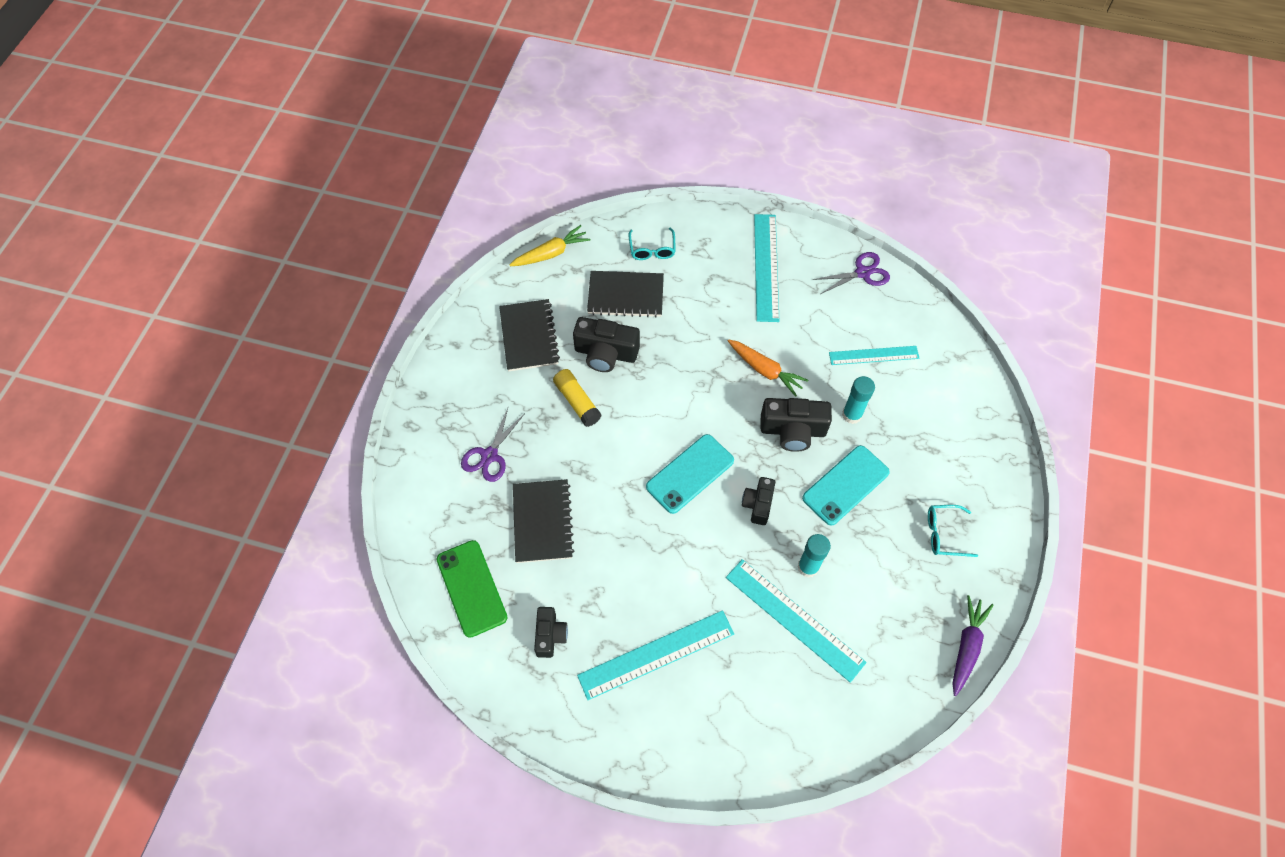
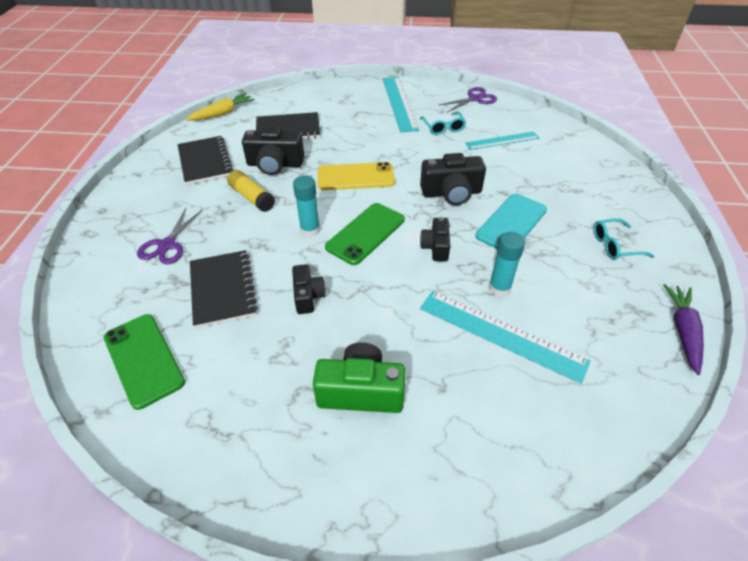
camera: 10 degrees left, 15 degrees down
(550, 635) = (236, 392): black camera -> black camera (308, 296)
(652, 249) = (306, 103): turquoise glasses -> turquoise glasses (443, 128)
(656, 654) = (361, 391): turquoise ruler -> green camera
(690, 473) = (365, 233): turquoise phone -> green phone
(692, 388) = (355, 177): none -> yellow phone
(764, 370) = (415, 159): orange carrot -> none
(852, 415) = (498, 177): turquoise glue stick -> turquoise glue stick (310, 230)

